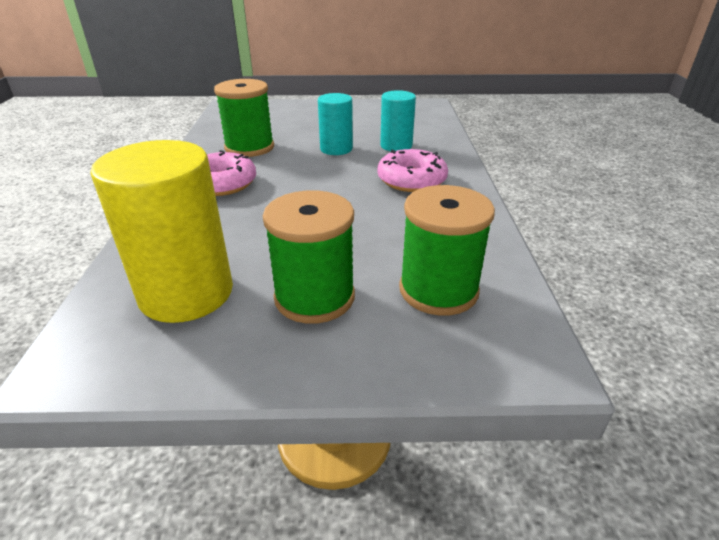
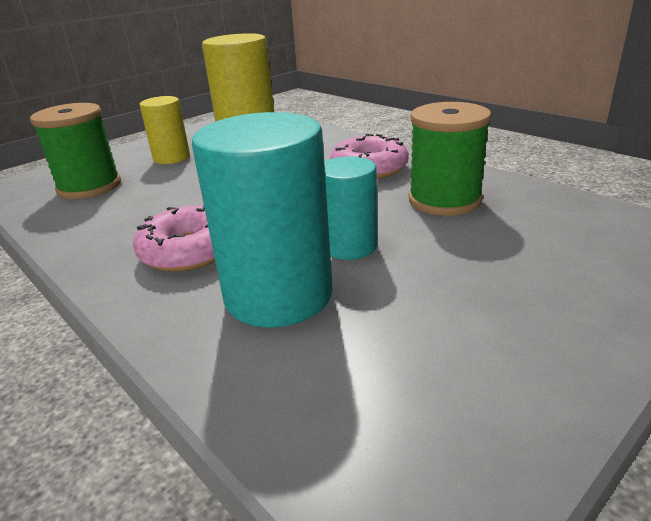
camera: 140 degrees right, 5 degrees down
(314, 297) = (171, 158): green spool -> yellow cylinder
(396, 146) = (278, 295): turquoise cylinder -> turquoise cylinder, size x1.74

